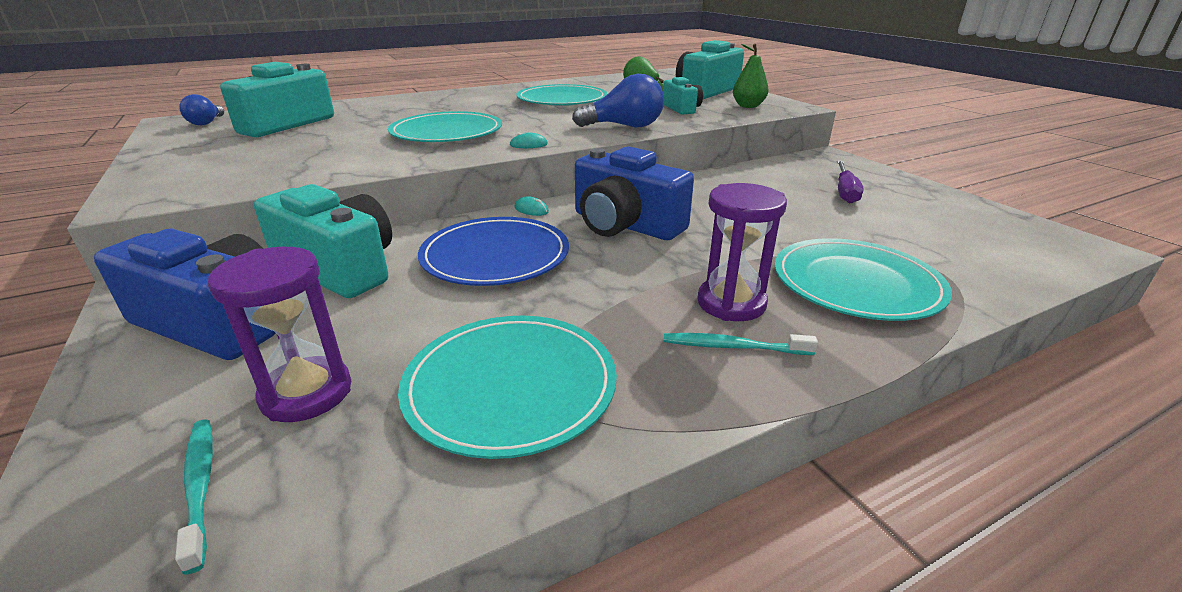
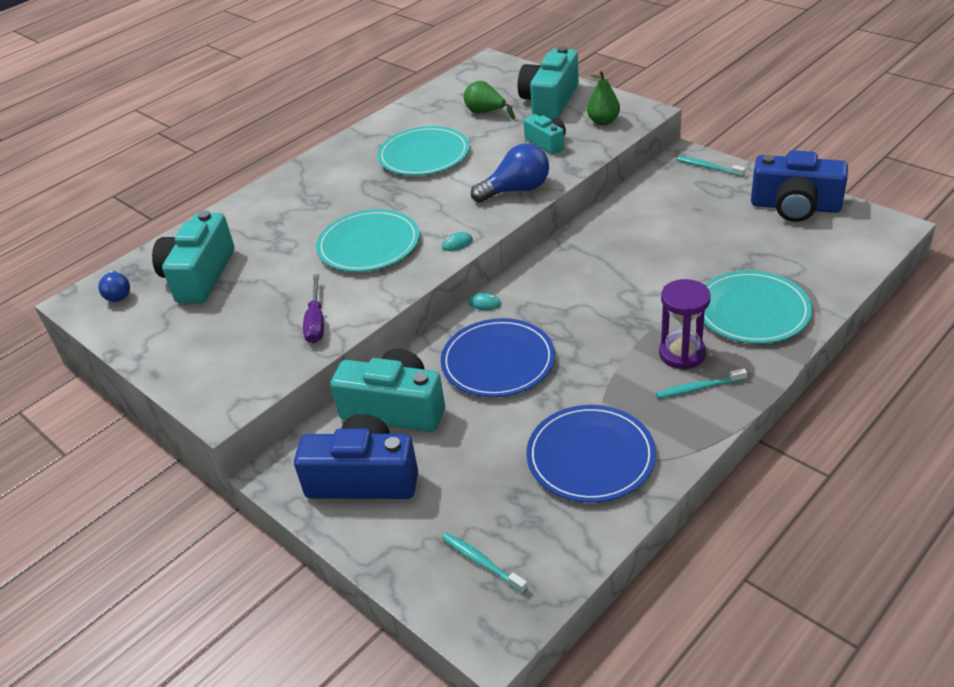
camera: 15 degrees left, 10 degrees up
(306, 393) = (479, 500): purple hourglass -> none
(510, 386) = (590, 456): turquoise plate -> blue plate
(625, 225) = (569, 299): blue camera -> blue camera (795, 206)
(845, 192) = (715, 207): purple screwdriver -> purple screwdriver (316, 322)
(850, 166) = (708, 167): none -> turquoise toothbrush

